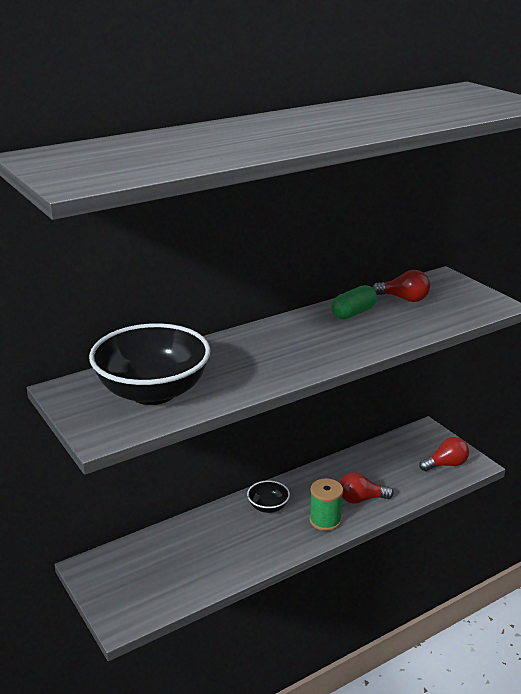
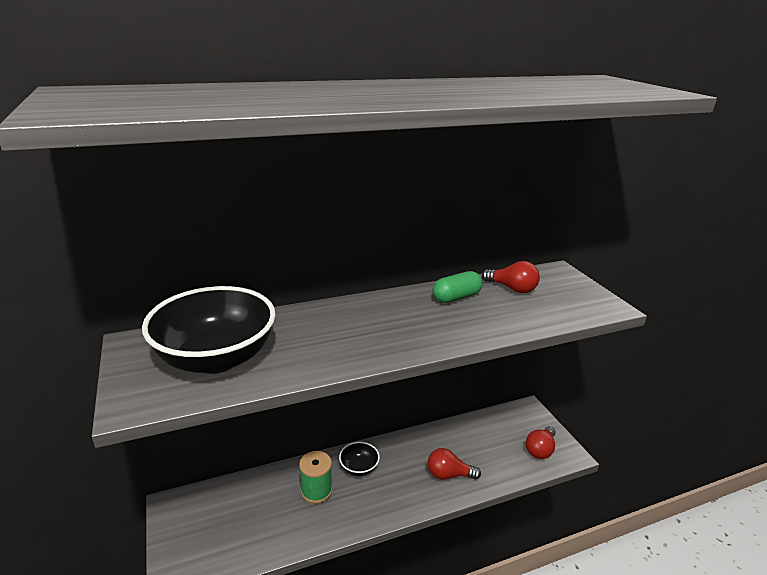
camera: 10 degrees right, 0 degrees up
(325, 520) = (408, 492): green spool -> green spool (316, 491)
(446, 464) = (540, 450): red light bulb -> red light bulb turned 135 degrees clockwise

